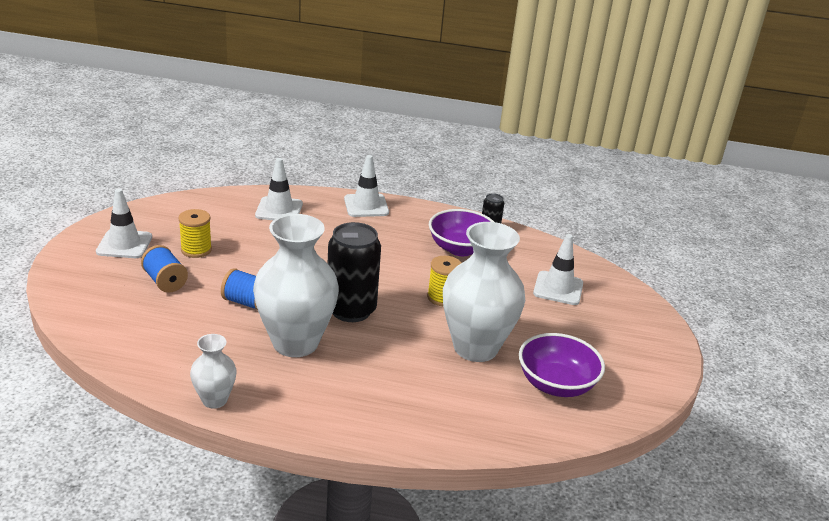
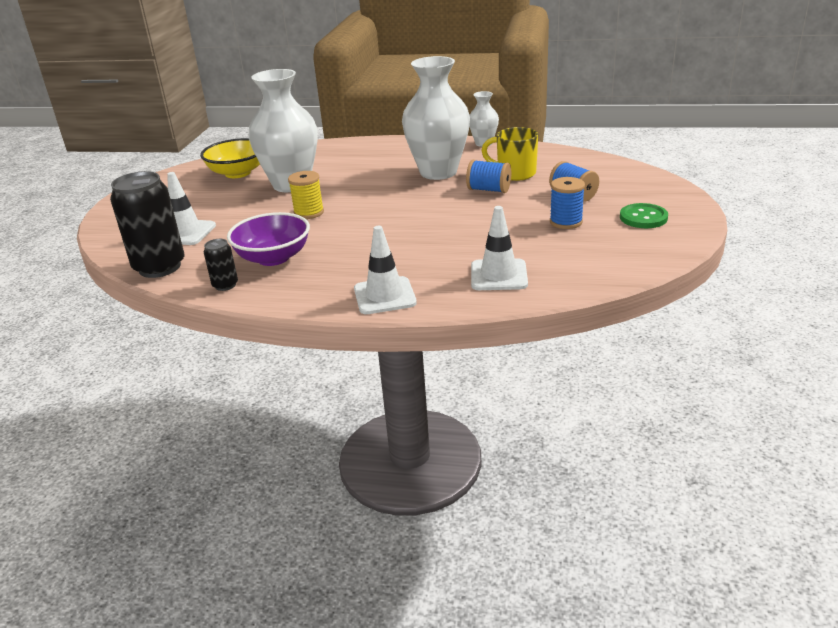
camera: 175 degrees left, 0 degrees up
(124, 244) = (643, 218): white traffic cone -> green button
(196, 250) = (566, 222): yellow spool -> blue spool
(206, 325) = (515, 173): none -> yellow mug
(351, 310) = (395, 195): black can -> black can (159, 267)
(556, 384) = (238, 173): purple bowl -> yellow bowl

